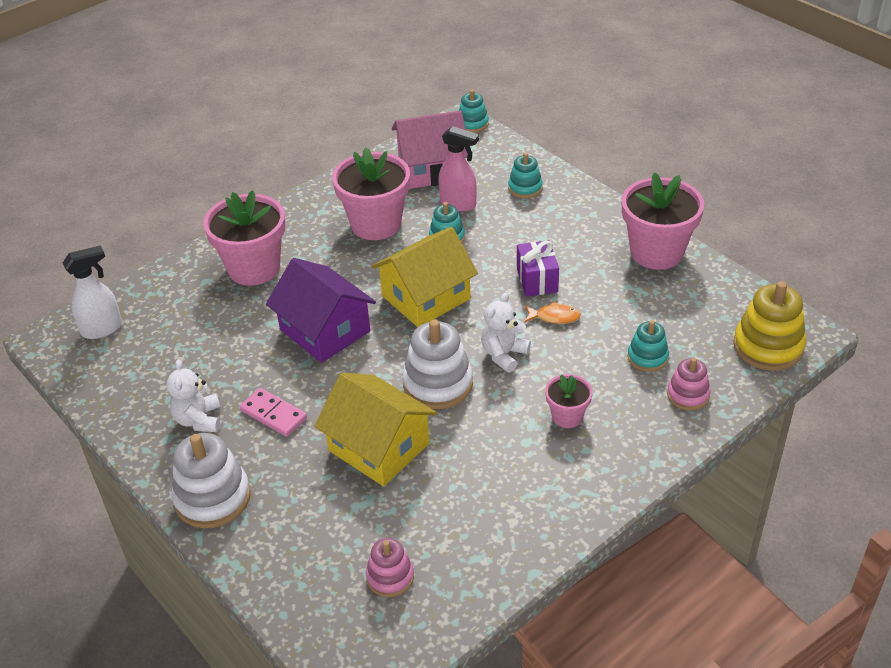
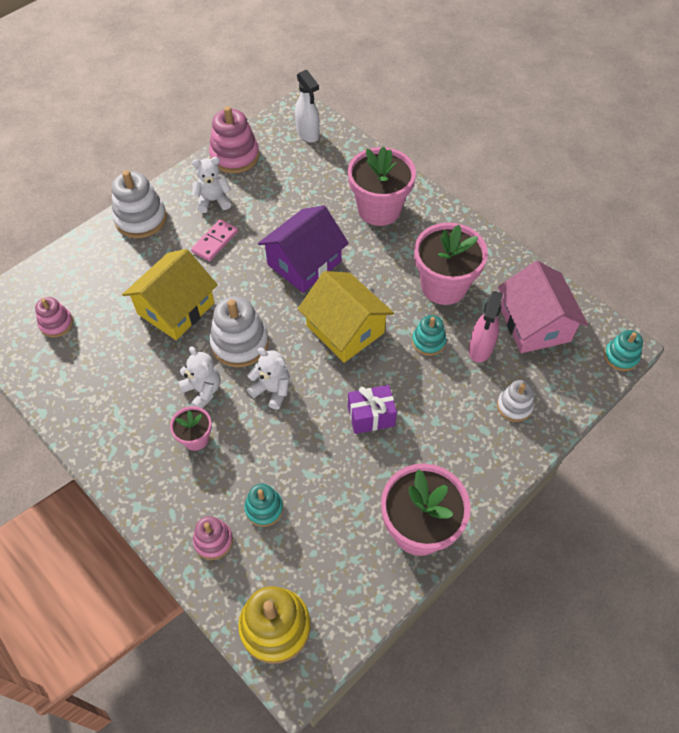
camera: 85 degrees right, 15 degrees up
(119, 401) = (235, 156): none -> pink stacking toy
(503, 414) = (203, 390): none -> white teddy bear
(525, 188) = (514, 406): turquoise stacking toy -> white stacking toy
(554, 317) = (320, 430): orange fish -> none

